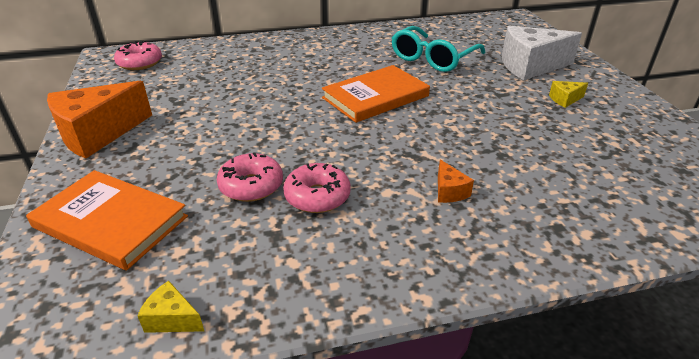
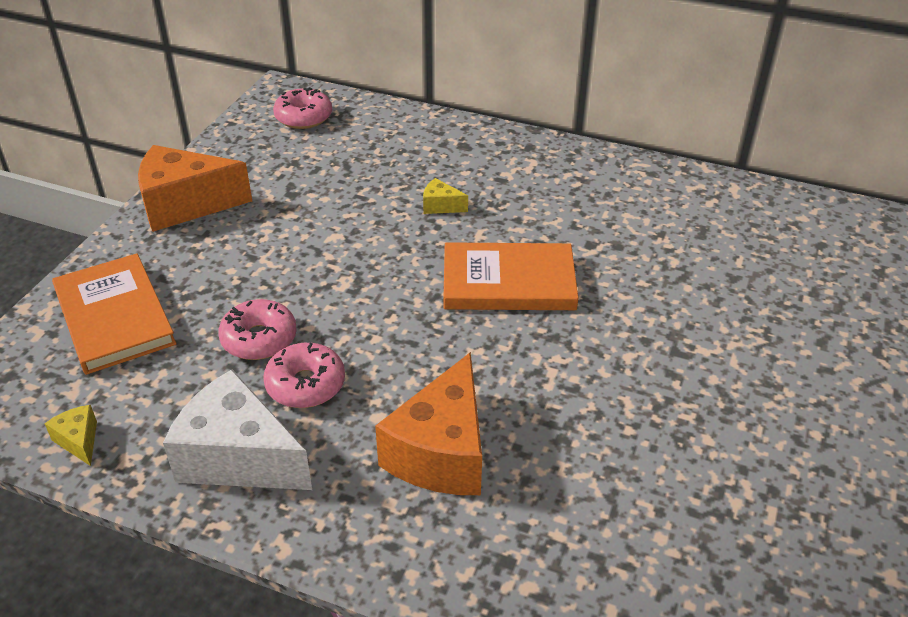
camera: 35 degrees right, 5 degrees up
(433, 58) = (656, 251): turquoise glasses -> none
(449, 191) = (441, 452): orange cheese -> orange cheese, size x2.31
(530, 66) = (786, 325): white cheese -> white cheese (239, 457)
(565, 99) = (760, 403): yellow cheese -> yellow cheese (440, 206)

